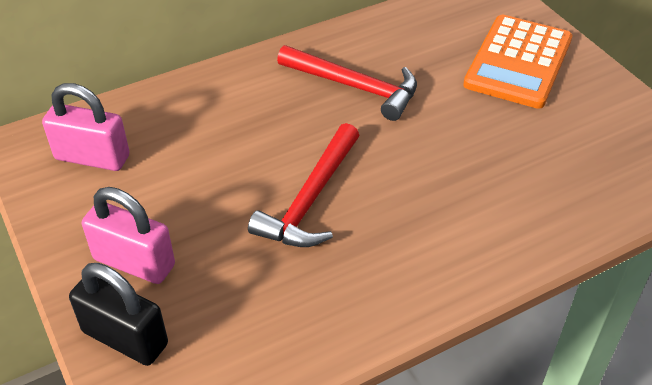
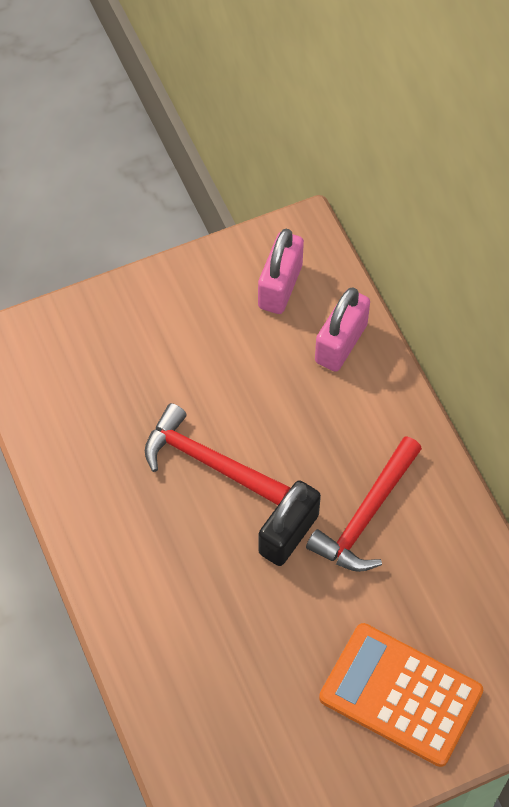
camera: 95 degrees right, 15 degrees up
(125, 338) = (79, 324): black padlock -> black padlock (288, 534)
(134, 262) = (153, 326): pink padlock -> pink padlock (341, 343)

